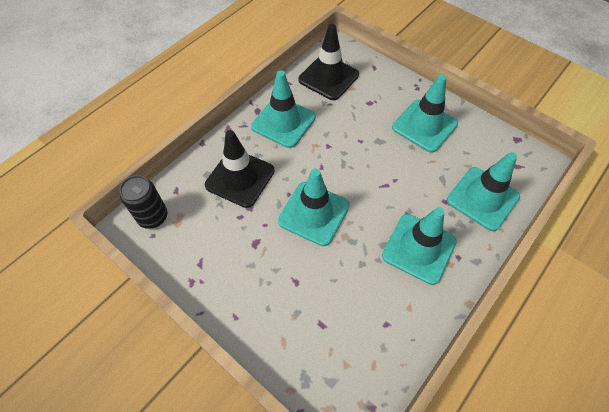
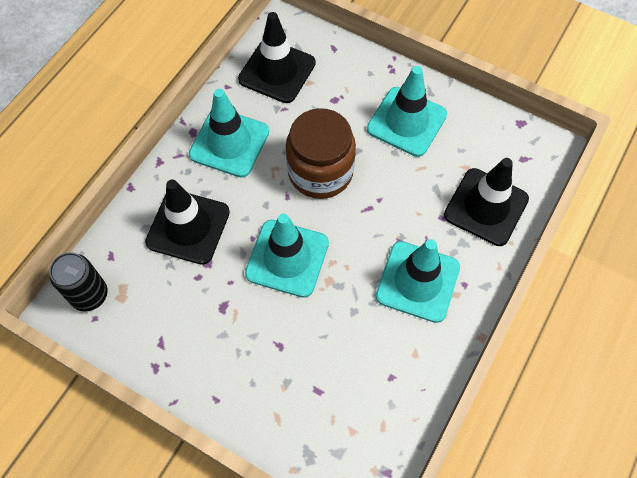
camera: 10 degrees left, 5 degrees up
(350, 152) = (320, 172): none -> brown jar
(482, 198) = (486, 207): turquoise traffic cone -> black traffic cone

